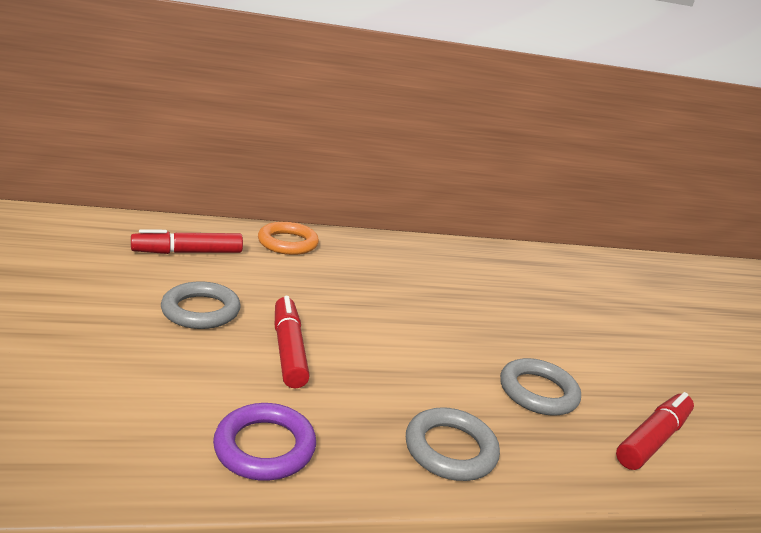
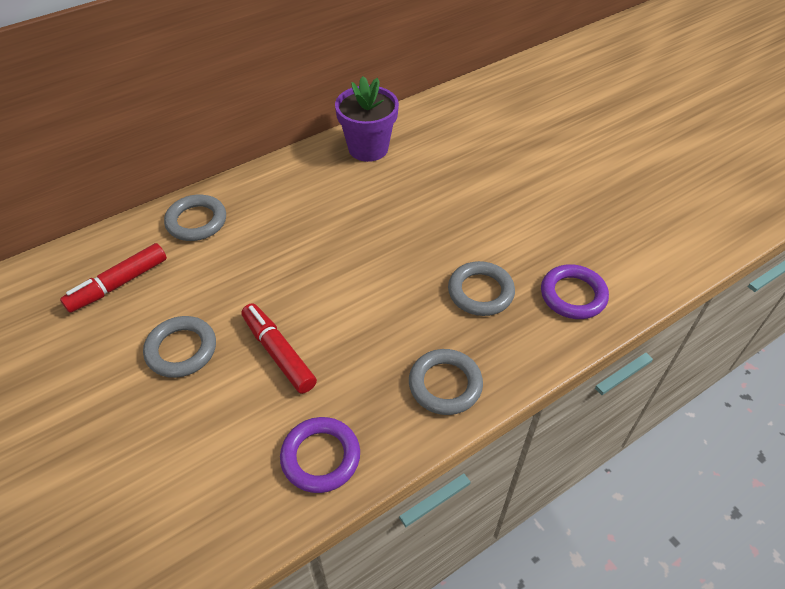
camera: 20 degrees left, 25 degrees up
(287, 243) = (196, 221): orange ring -> grey ring
(478, 256) = (368, 148): none -> purple flower pot
(653, 439) = (573, 295): red marker -> purple ring

